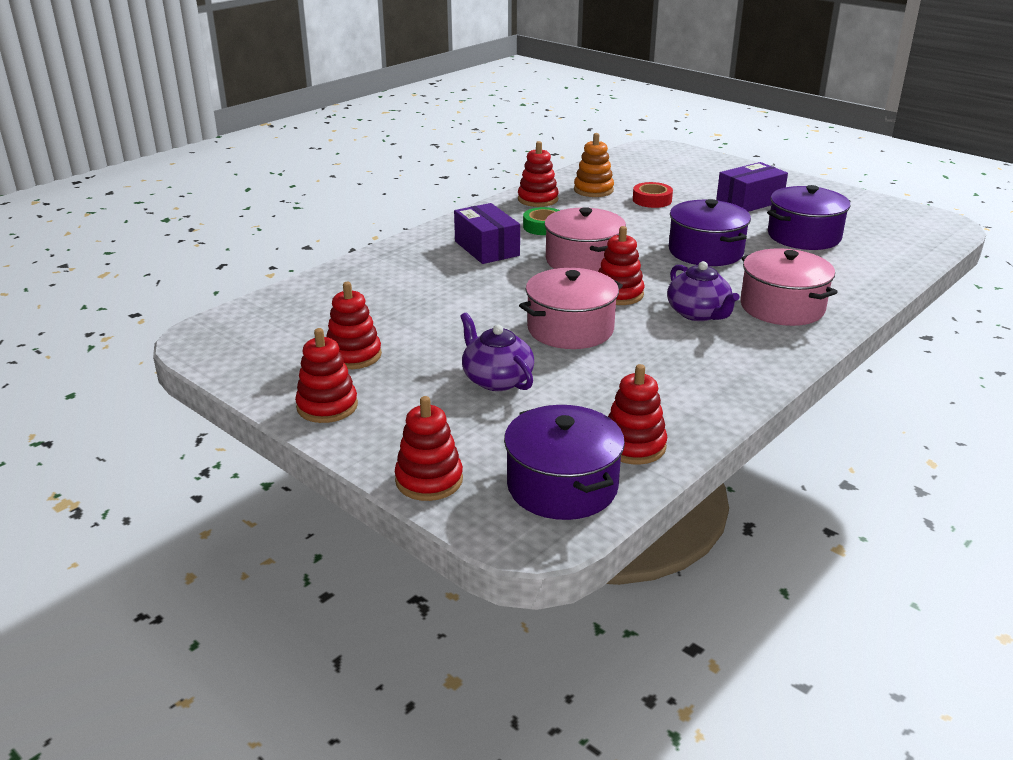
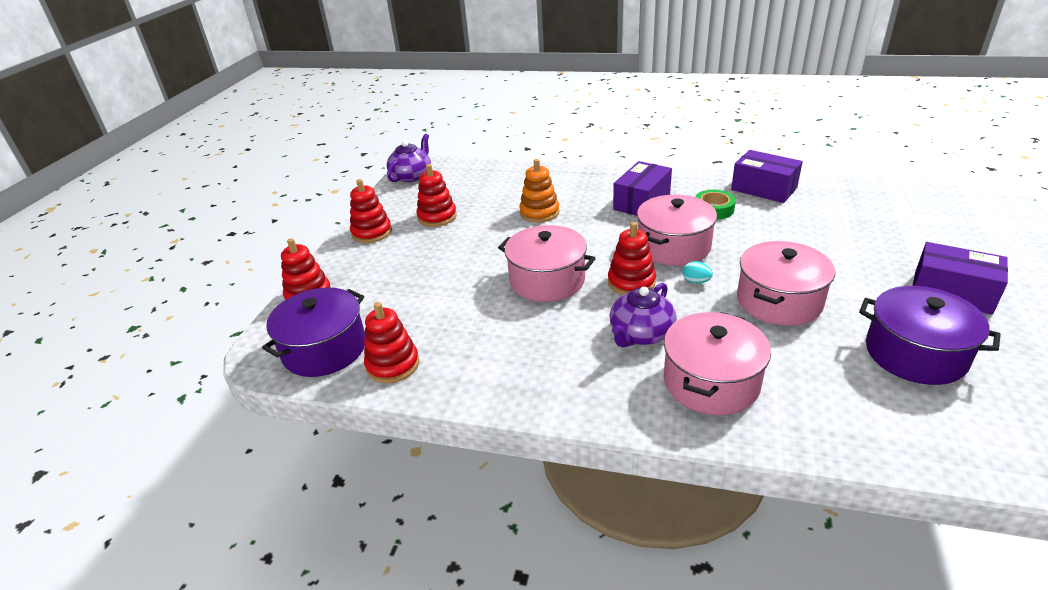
camera: 65 degrees right, 5 degrees up
(496, 379) = (446, 276): purple teapot -> purple teapot (411, 176)
(537, 199) = (763, 189): red stacking toy -> purple box
(593, 190) = (826, 204): orange stacking toy -> orange stacking toy (539, 212)
(647, 270) = (696, 281): none -> turquoise egg
(652, 200) = (854, 238): red tape -> none
(706, 251) = (779, 301): purple pot -> pink pot

